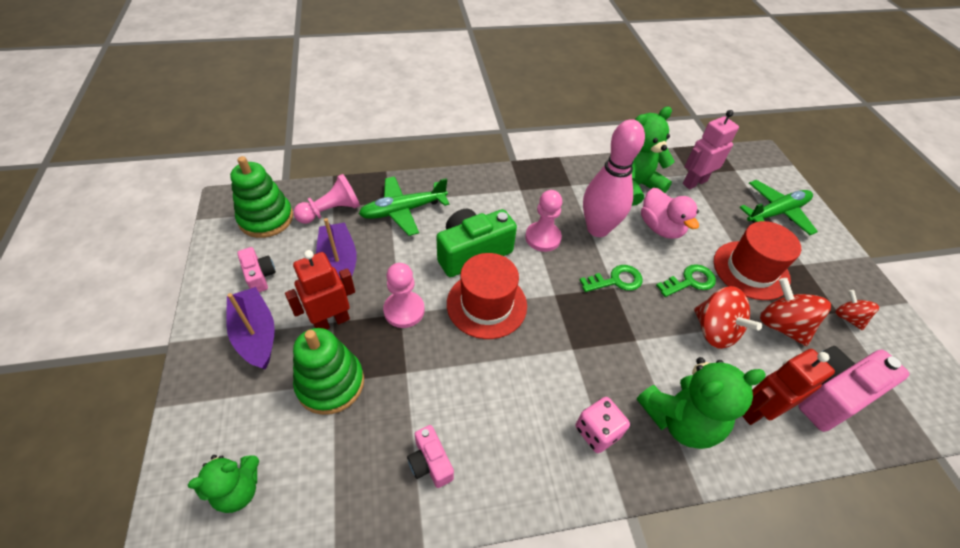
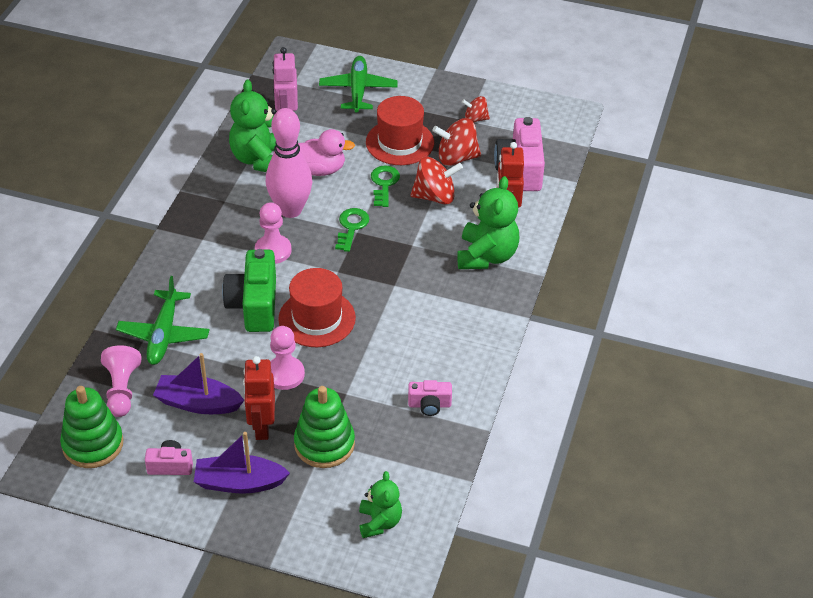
camera: 60 degrees left, 5 degrees down
(597, 432) = (466, 304): pink dice -> none

